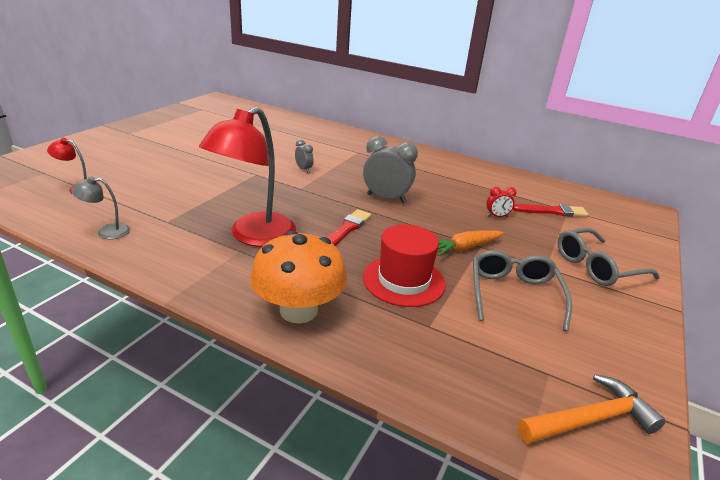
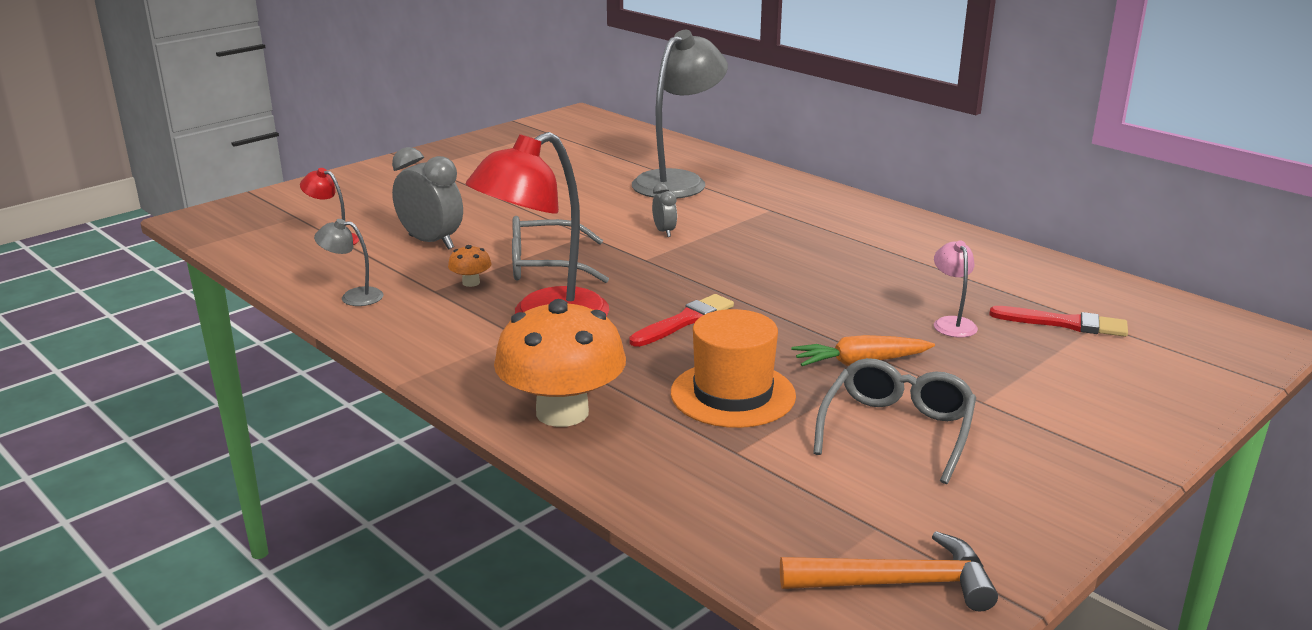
camera: 20 degrees right, 5 degrees down
(192, 213) = (471, 282): none -> orange mushroom
(296, 137) = (678, 181): none -> grey lamp
(386, 198) = (775, 283): grey clock -> grey clock (431, 242)
(403, 280) = (733, 394): red hat -> orange hat
(497, 216) = (951, 323): red clock -> pink lamp
(596, 267) = (1077, 410): grey glasses -> grey glasses (545, 265)

